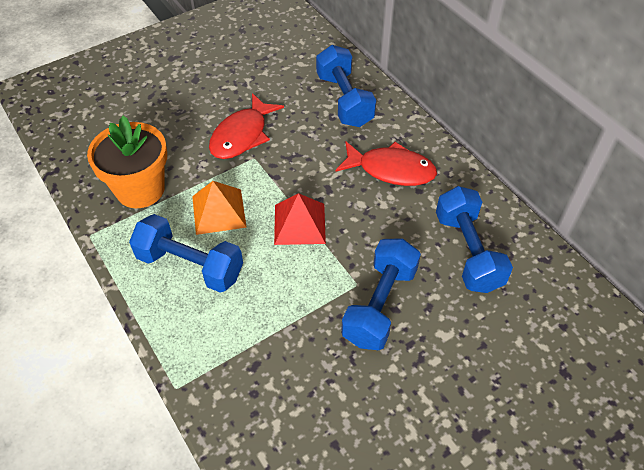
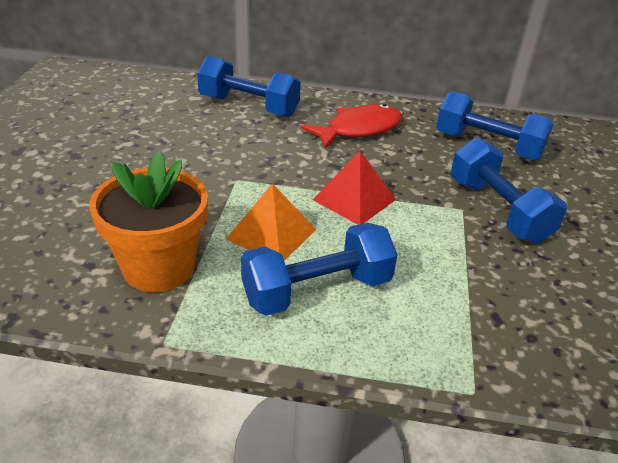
camera: 50 degrees left, 15 degrees down
(242, 135) = (197, 170): red fish -> none

